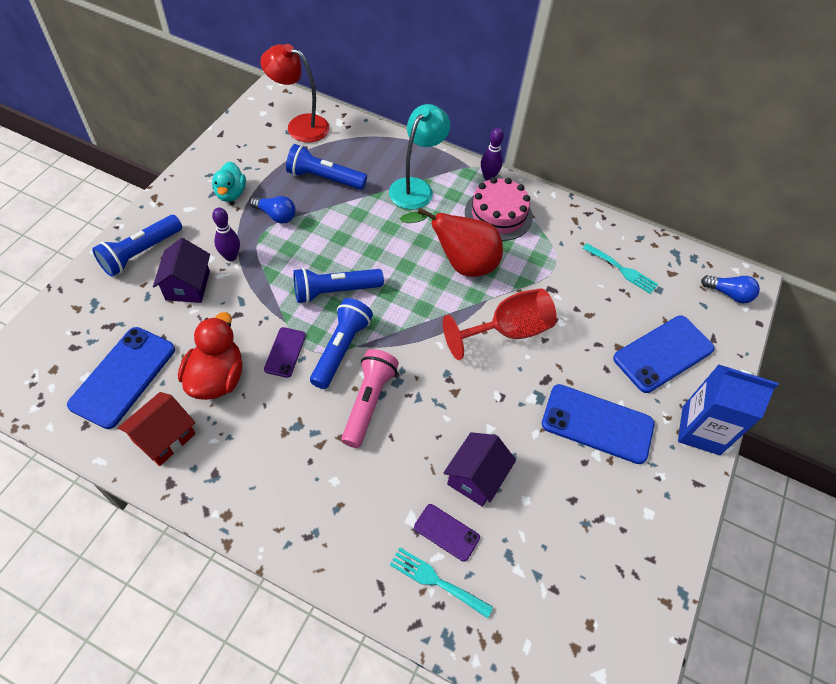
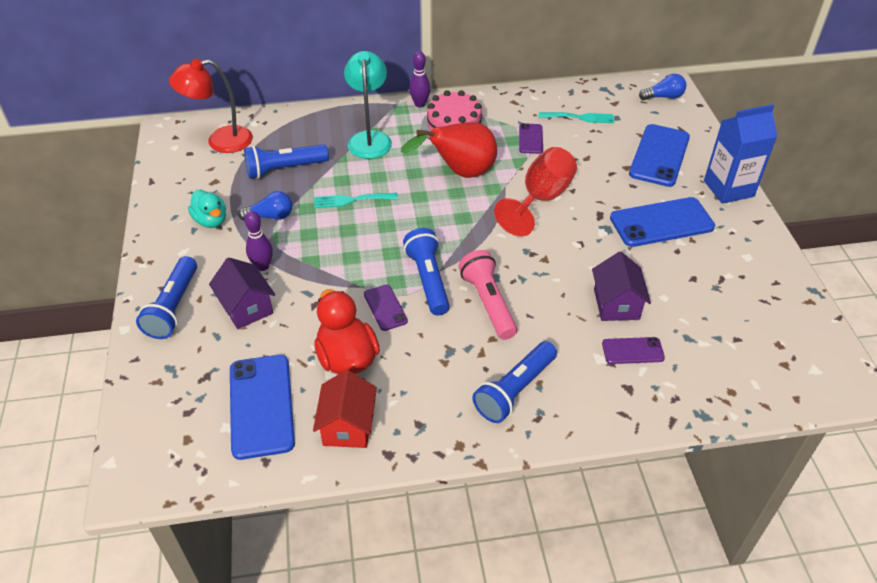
camera: 30 degrees left, 10 degrees down
(335, 291) = (380, 243): blue flashlight -> blue flashlight (515, 390)
(436, 581) = (657, 385): turquoise fork -> turquoise fork (351, 200)
(555, 266) = (531, 139): none -> purple phone

